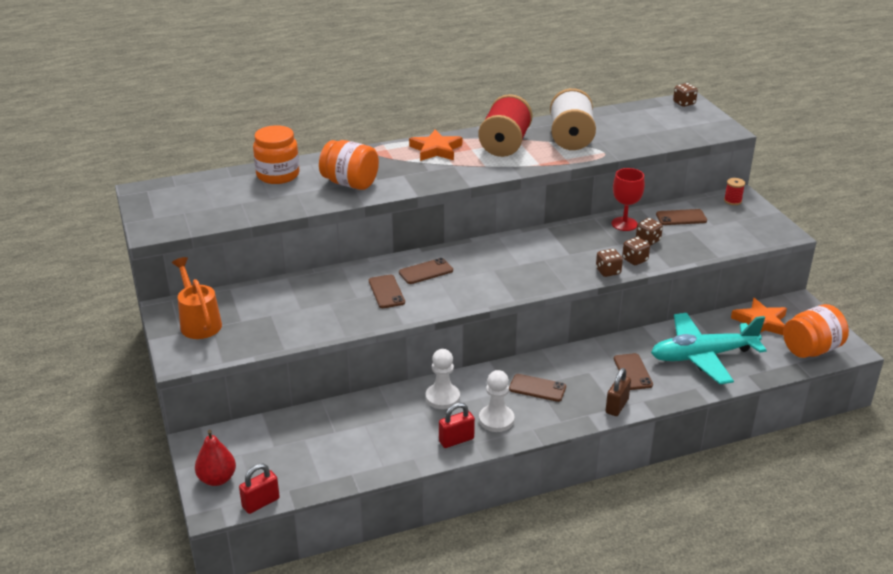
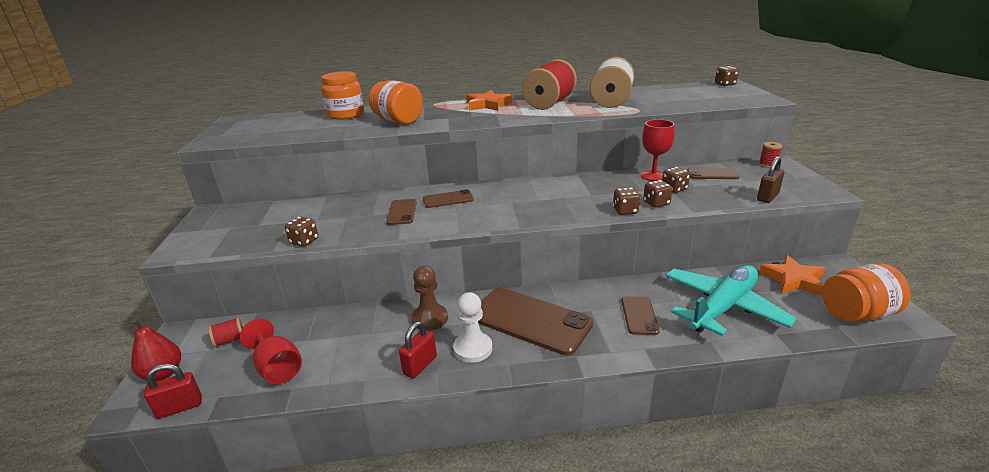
camera: 15 degrees right, 5 degrees down
(199, 322) = (223, 223): orange watering can -> none
(257, 442) = (230, 340): none -> red spool
(308, 336) = (304, 241): none -> brown dice
(325, 459) = (277, 368): none -> red goblet
(442, 398) = (430, 319): white pawn -> brown pawn
(456, 440) = (420, 365): red padlock -> red padlock turned 45 degrees counterclockwise
(537, 388) = (530, 320): brown phone -> brown phone, size x2.01
(617, 406) = (611, 350): brown padlock -> brown padlock (767, 197)
(703, 356) = (723, 307): turquoise plane -> turquoise plane turned 135 degrees clockwise

